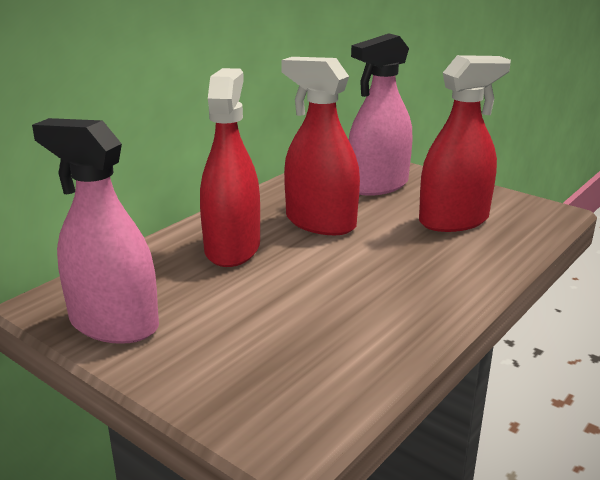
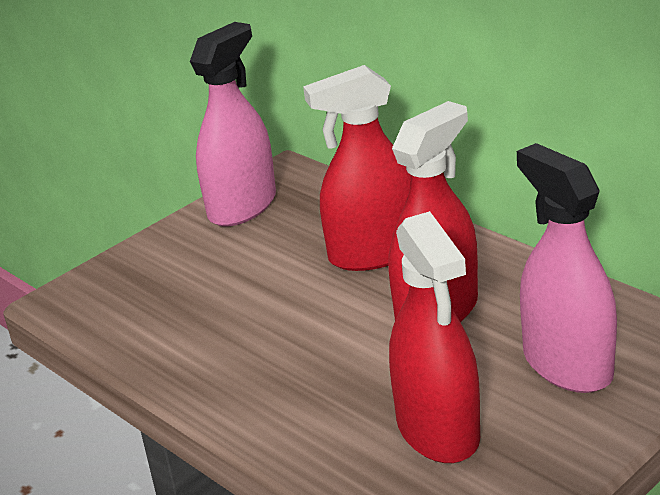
camera: 100 degrees right, 5 degrees up
(232, 248) = (374, 253): red spray bottle -> red spray bottle turned 150 degrees clockwise

